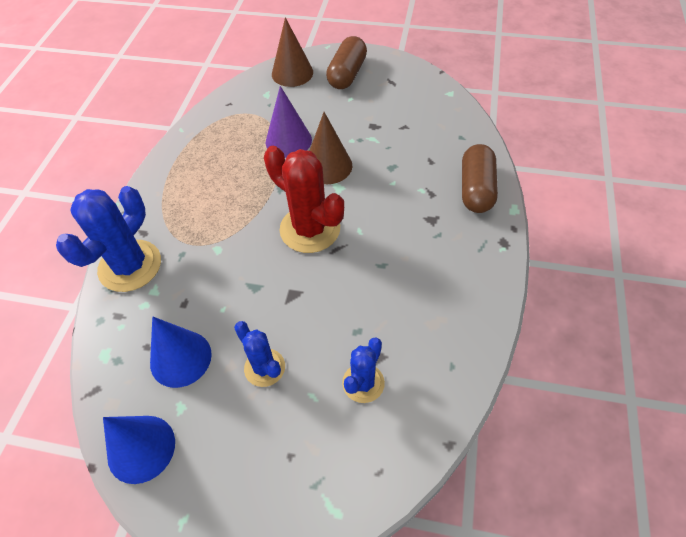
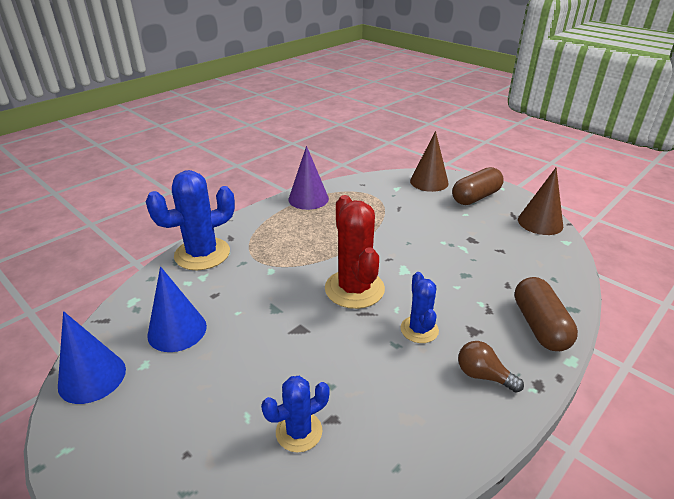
camera: 30 degrees right, 20 degrees down
(264, 368) = (229, 371): blue cactus -> blue cactus (419, 329)
(288, 141) = (388, 223): purple cone -> purple cone (308, 199)
(328, 166) = (407, 252): brown cone -> brown cone (540, 222)
(463, 256) = (483, 375): none -> brown light bulb
(476, 189) = (539, 326): brown capsule -> brown capsule turned 45 degrees counterclockwise

